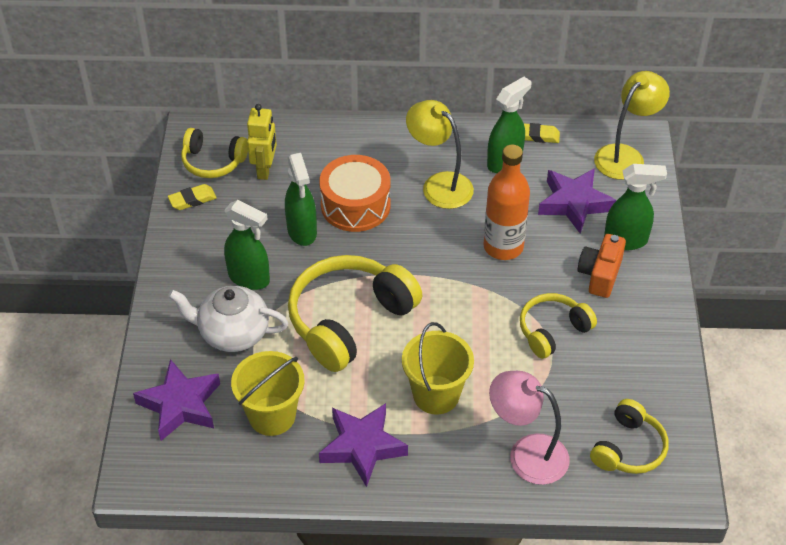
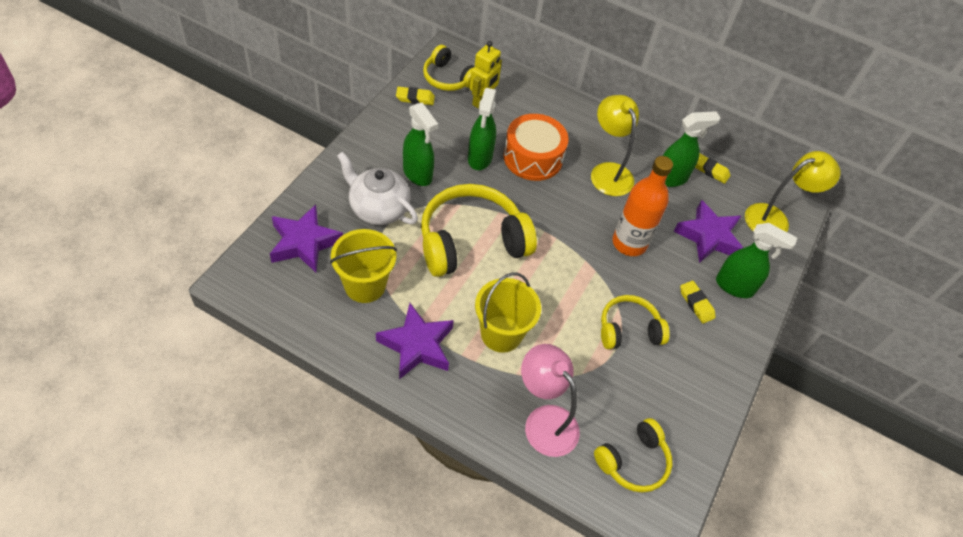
camera: 20 degrees right, 5 degrees up
(600, 275) = (696, 304): orange camera -> yellow eraser

